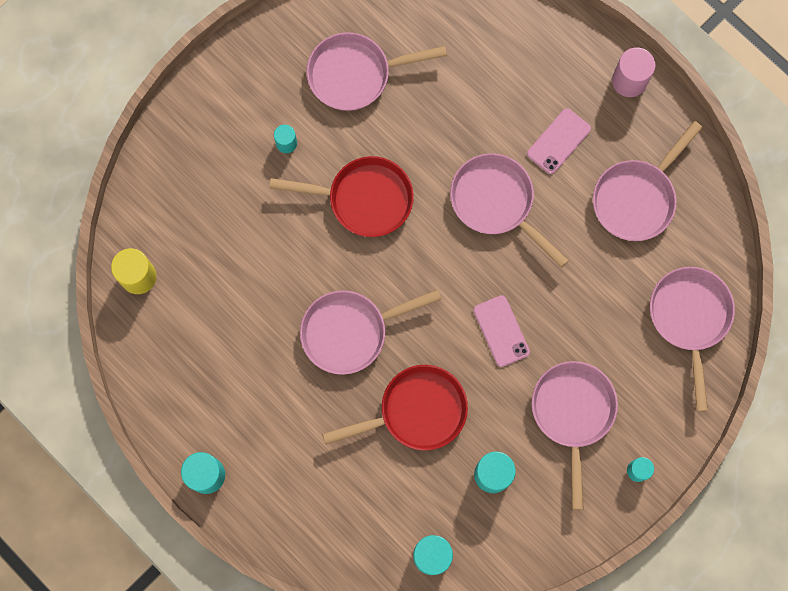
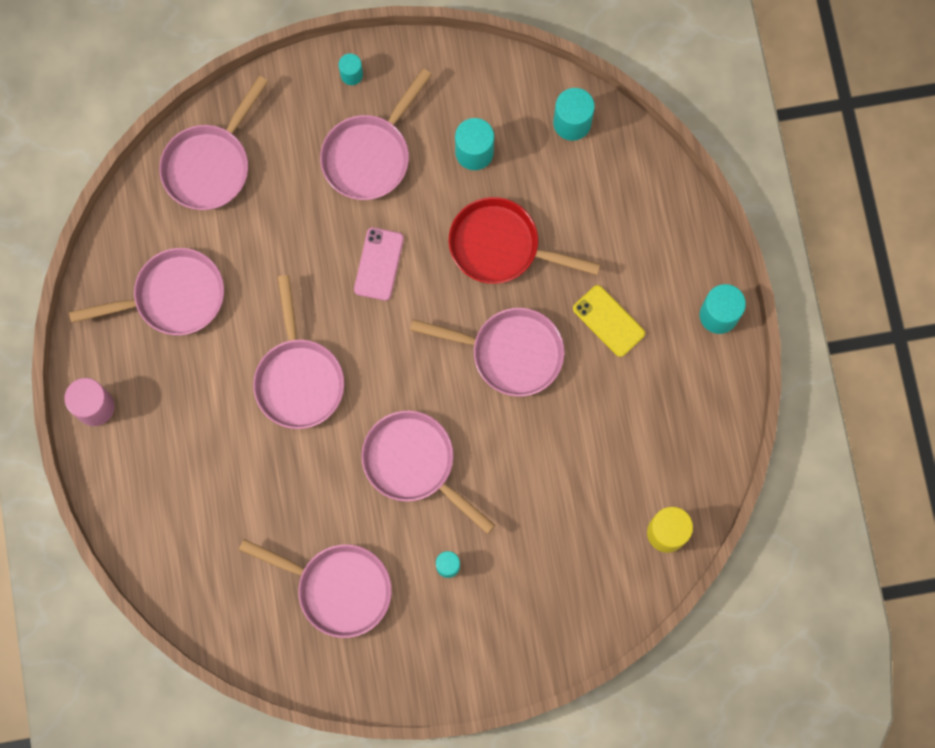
camera: 145 degrees left, 0 degrees up
(291, 409) = (608, 321): none -> yellow phone
(363, 199) = (414, 464): red pan -> pink pan
(558, 141) = (201, 395): pink phone -> none

